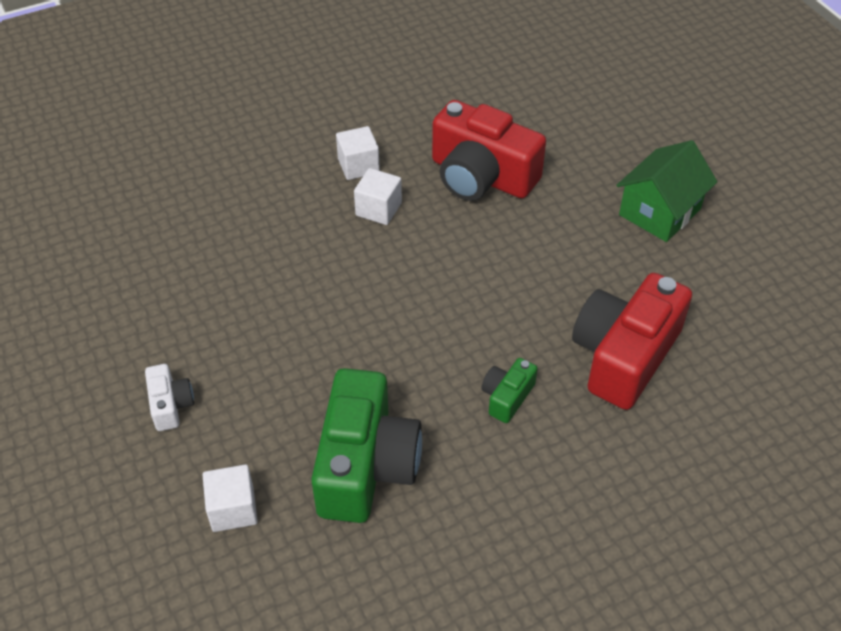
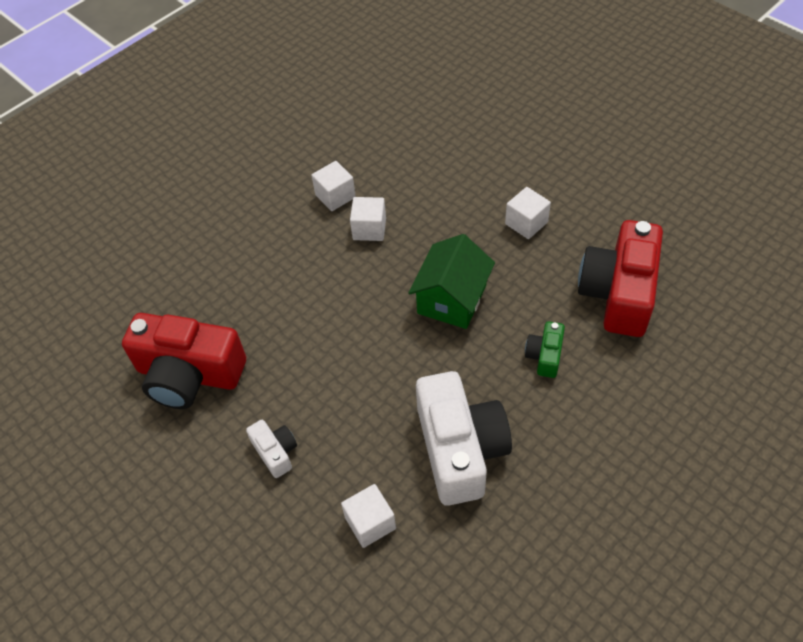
camera: 15 degrees left, 5 degrees up
(366, 465) = (460, 449): green camera -> white camera
(481, 176) = (440, 176): red camera -> red camera (189, 374)
(554, 251) = (526, 223): none -> white cube
(659, 212) = (592, 165): green house -> green house (452, 299)

